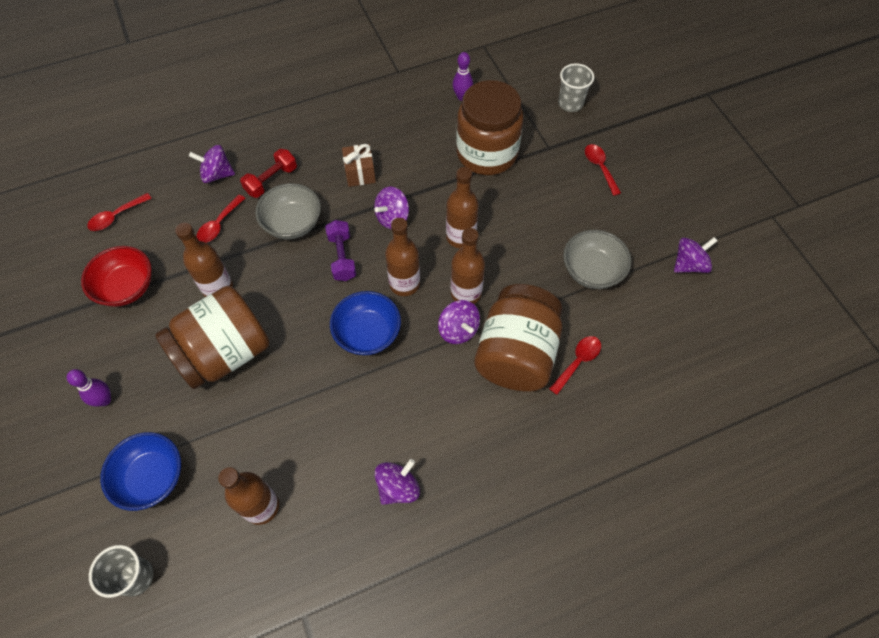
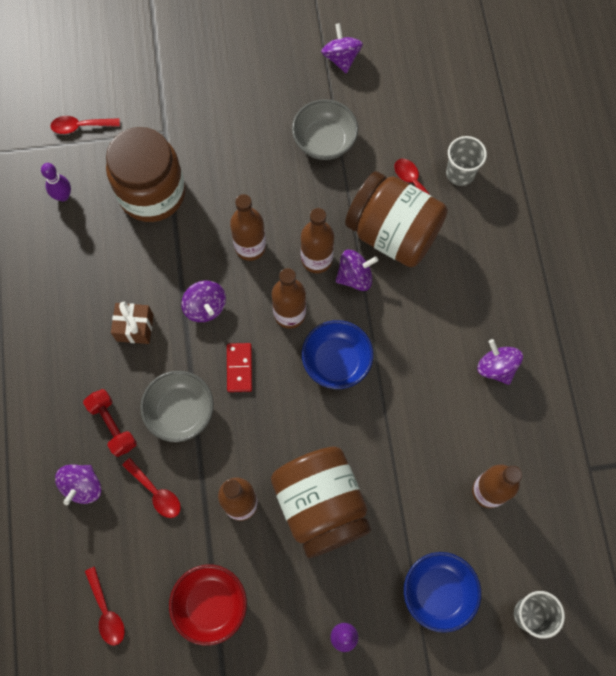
camera: 75 degrees left, 10 degrees up
(342, 257) = (239, 368): purple dumbbell -> red domino
(570, 103) = (113, 92): grey cup -> grey cup (460, 173)
(600, 167) = (207, 93): red spoon -> red spoon (80, 126)

